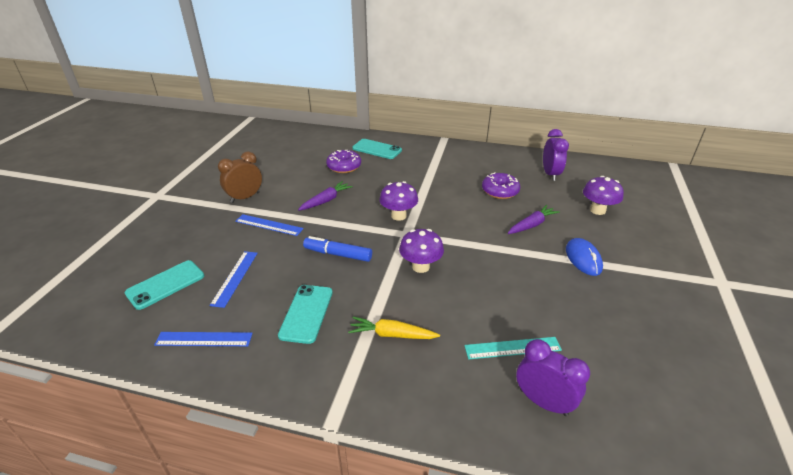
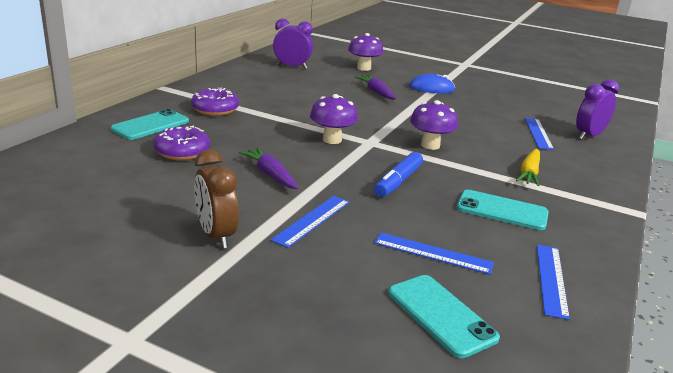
camera: 80 degrees left, 10 degrees down
(500, 191) = (310, 90): purple donut -> purple donut (215, 109)
(512, 348) = (538, 133): turquoise ruler -> blue ruler

